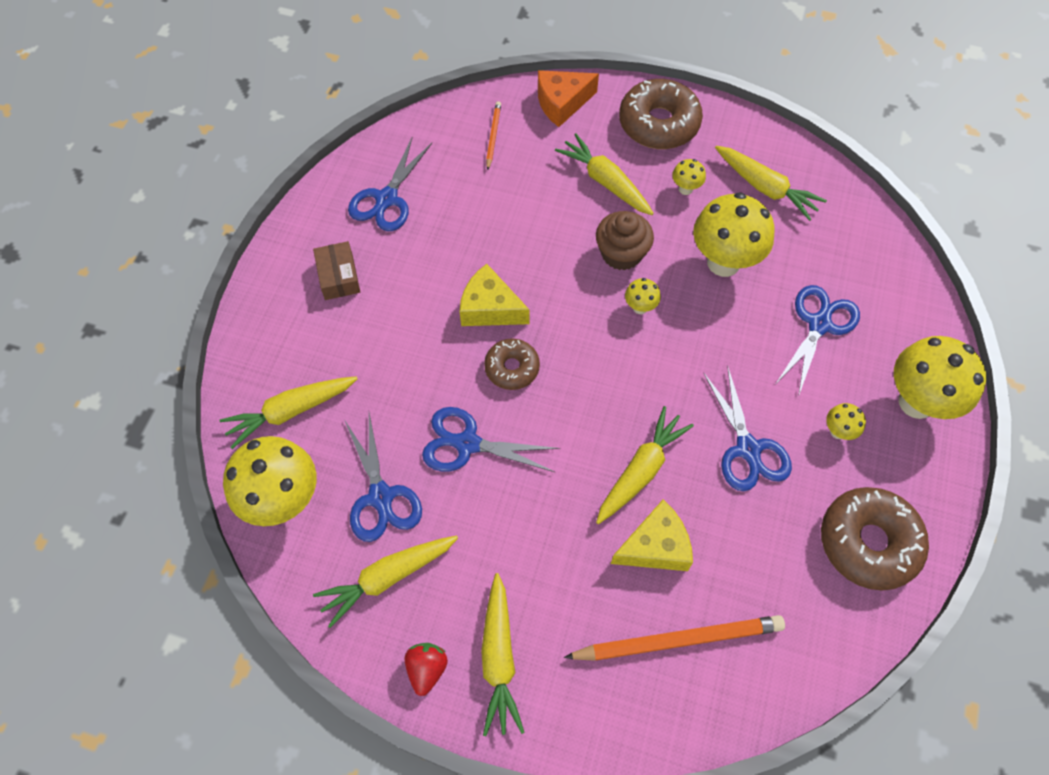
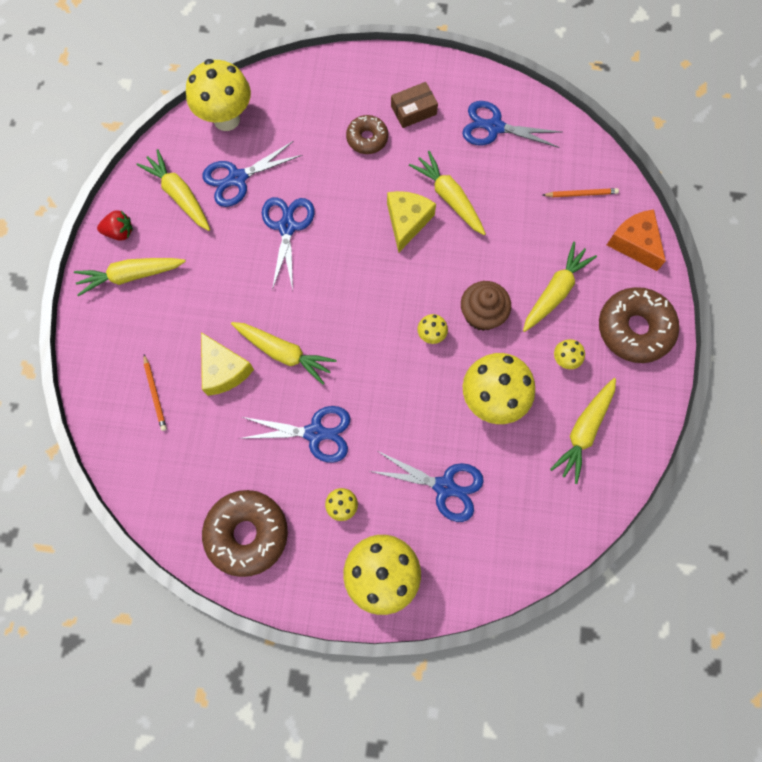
camera: 80 degrees right, 10 degrees up
(290, 412) = (294, 106): yellow carrot -> yellow carrot (449, 197)
(512, 368) = (356, 247): brown donut -> brown donut (367, 139)
(678, 639) = (155, 393): orange pencil -> orange pencil, size x0.50
(747, 449) = (315, 433): blue scissors -> blue scissors turned 150 degrees counterclockwise

